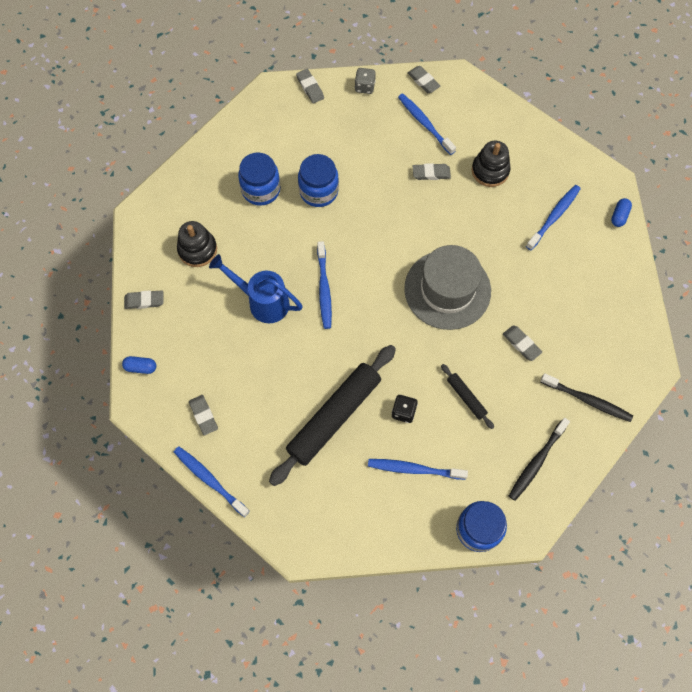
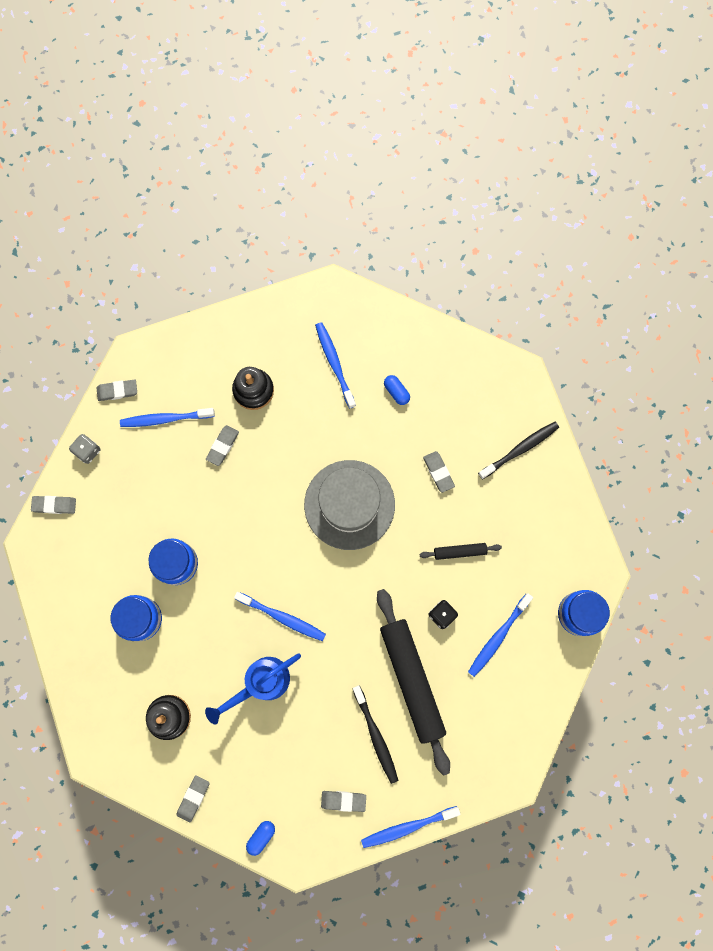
camera: 60 degrees left, 10 degrees up
(521, 344) = (438, 472): grey eraser -> grey eraser turned 75 degrees clockwise
(537, 461) = (549, 527): black toothbrush -> black toothbrush (375, 735)
(619, 216) = (368, 306): blue capsule -> blue capsule (396, 392)

